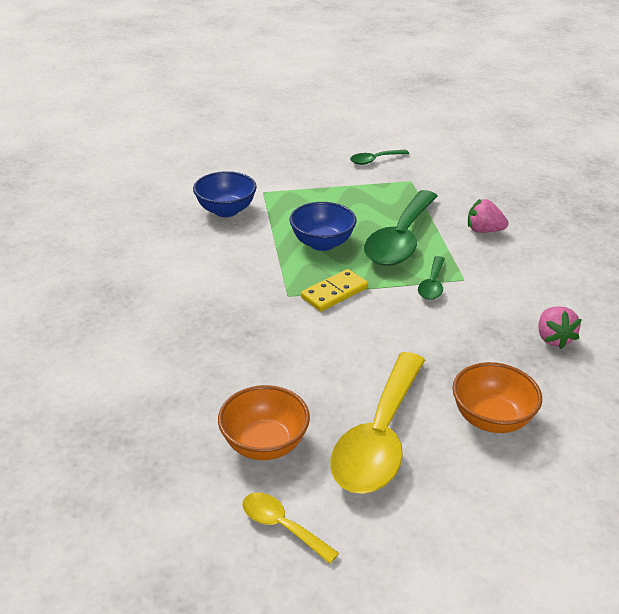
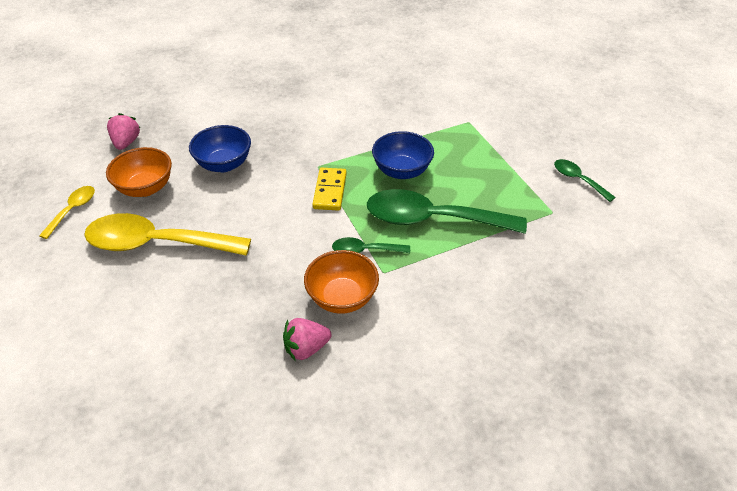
camera: 75 degrees right, 10 degrees up
(226, 210) = (426, 109): blue bowl -> blue bowl (224, 164)
(334, 293) = (329, 191): yellow domino -> yellow domino turned 60 degrees clockwise
(484, 230) = (481, 280): pink strawberry -> pink strawberry (126, 142)
(491, 419) = (184, 308): orange bowl -> orange bowl (342, 298)

